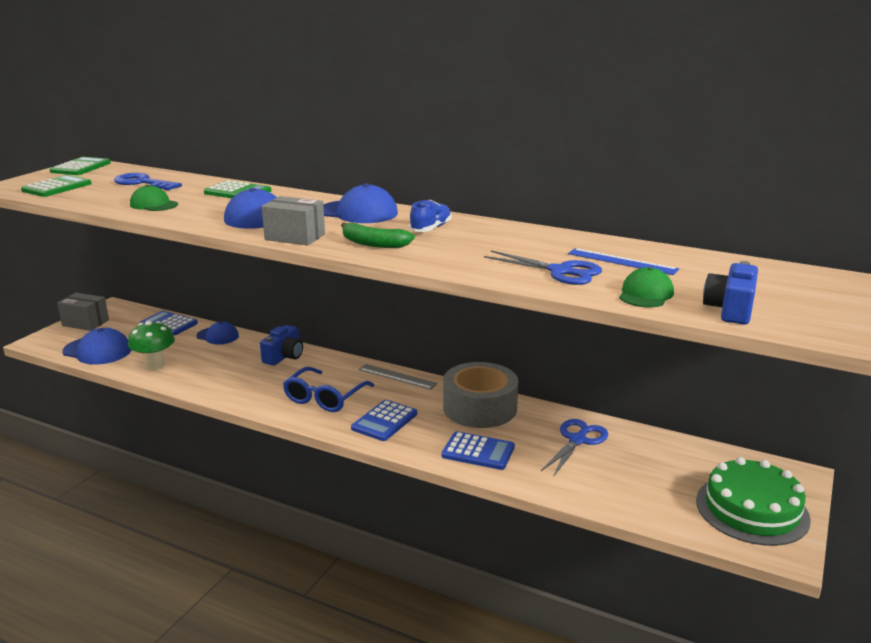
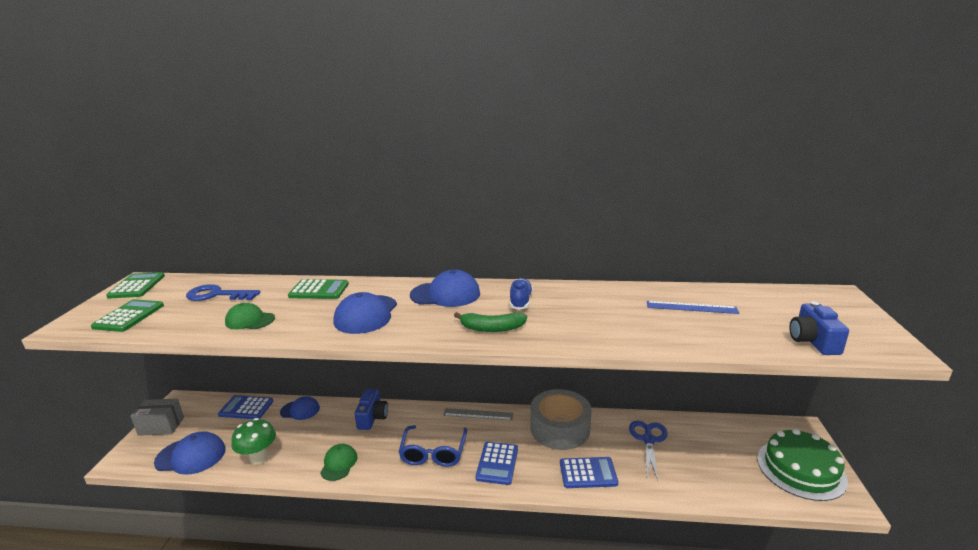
camera: 20 degrees left, 0 degrees up
(295, 237) = (417, 334): grey box -> none
(560, 271) = (662, 328): blue scissors -> none
(645, 294) = (744, 338): green cap -> green cap (339, 464)

